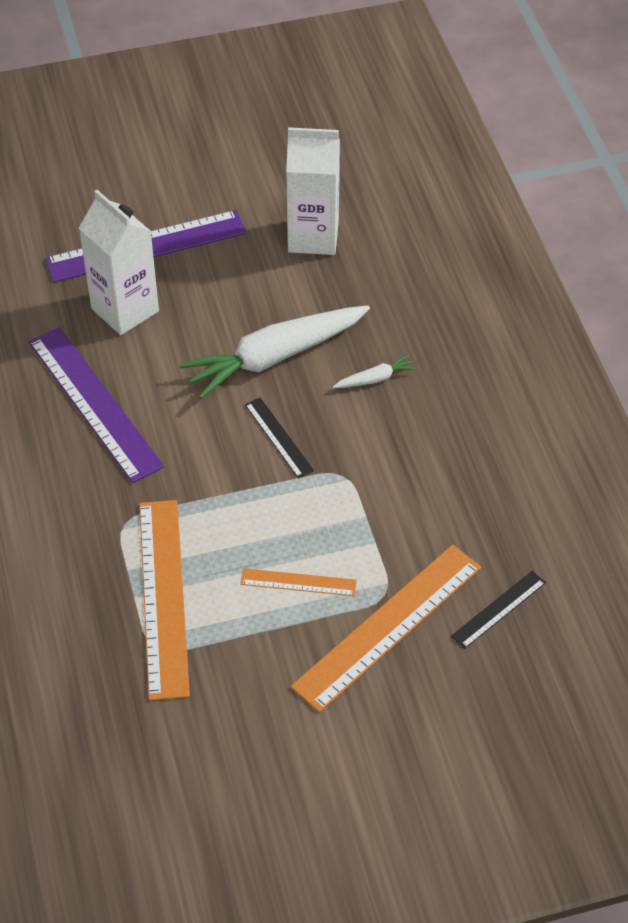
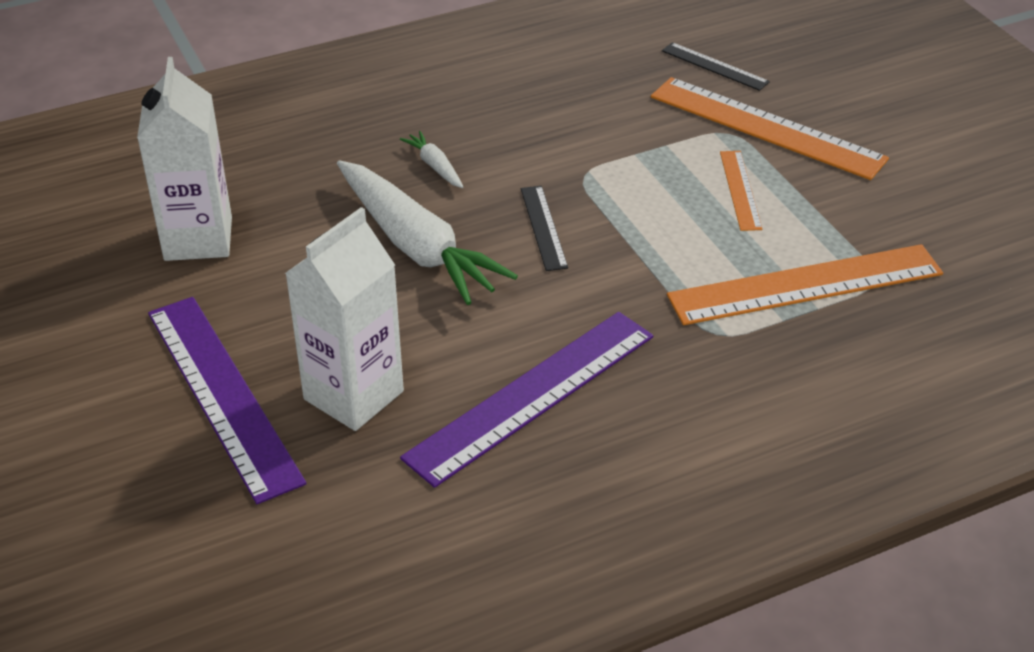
camera: 100 degrees left, 10 degrees down
(279, 437) = (543, 227): black ruler -> black ruler turned 60 degrees counterclockwise

